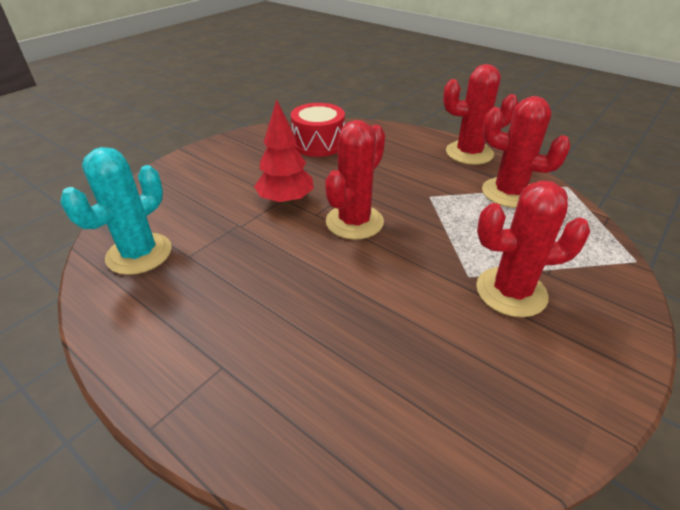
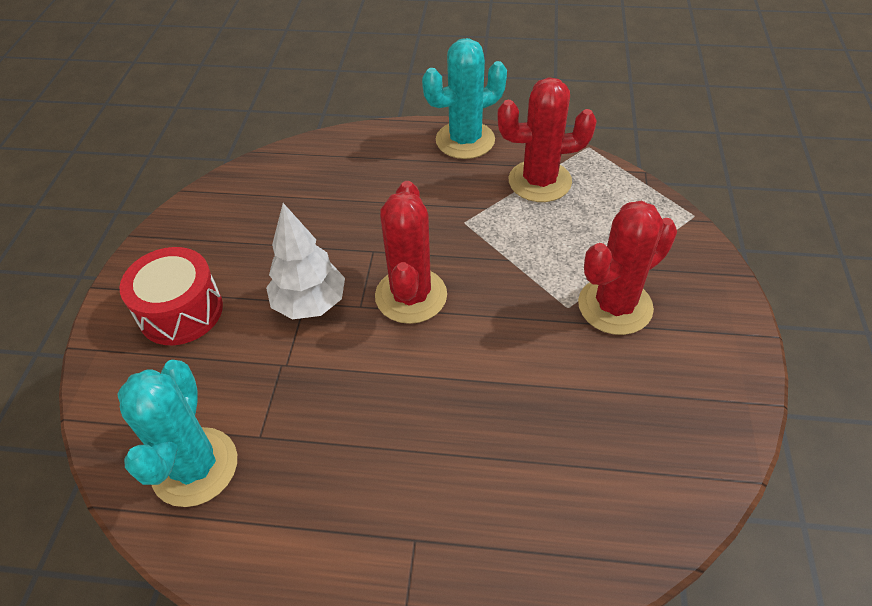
camera: 30 degrees left, 10 degrees up
(286, 201) = (310, 304): red tree -> white tree
(318, 143) = (280, 198): red drum -> red drum (181, 311)
(469, 153) = (465, 140): red cactus -> turquoise cactus

